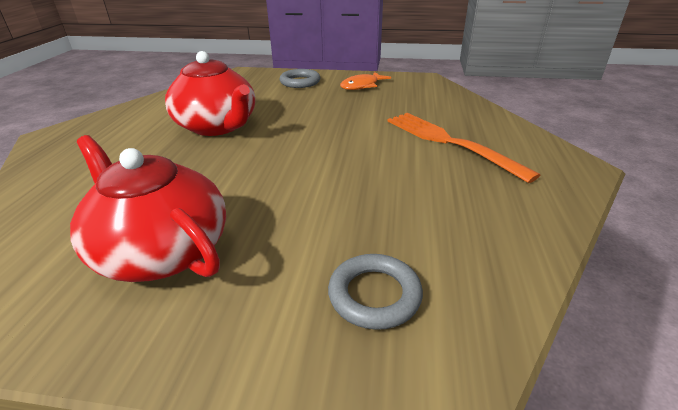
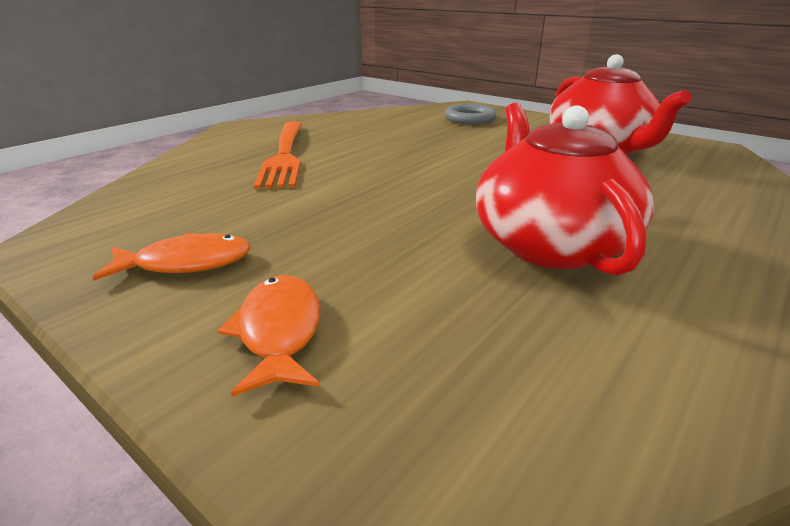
camera: 150 degrees left, 5 degrees down
(300, 82) = (279, 332): grey ring -> orange fish

